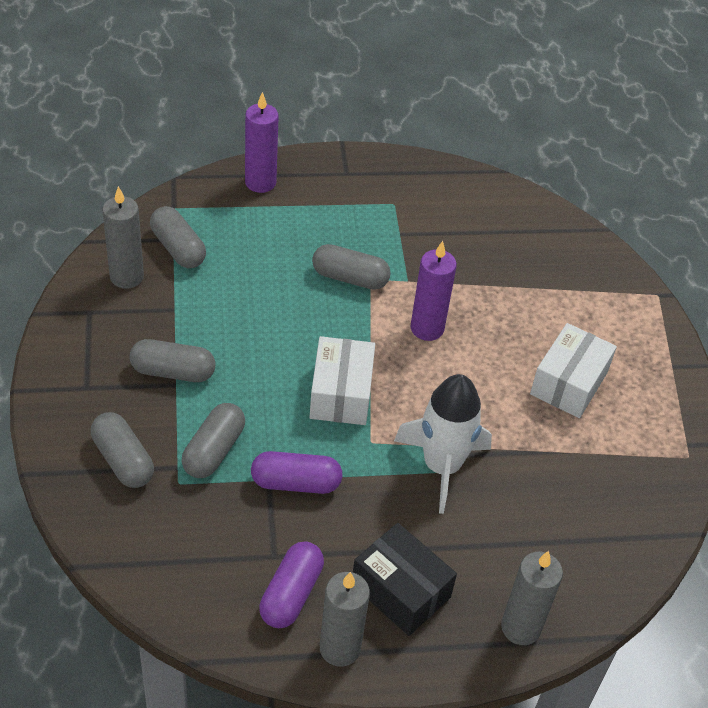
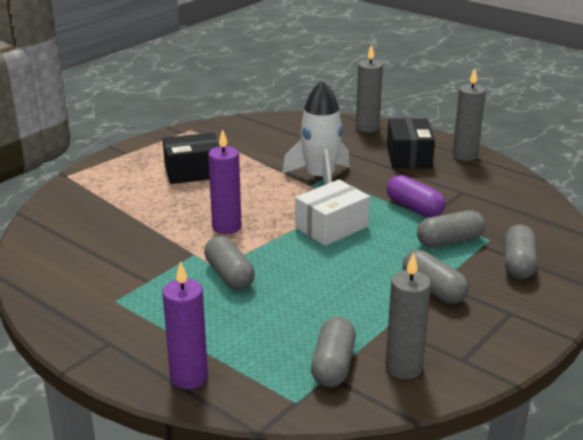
camera: 130 degrees left, 20 degrees down
(291, 594) = (469, 178): purple capsule -> none
(568, 383) = (193, 172): white box -> black box

